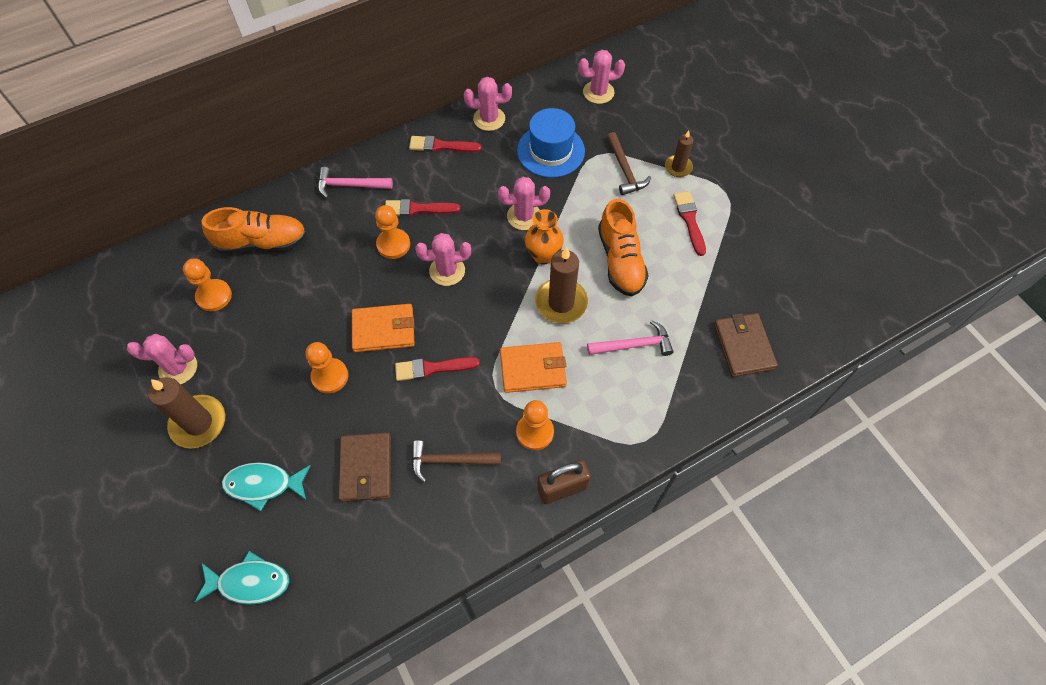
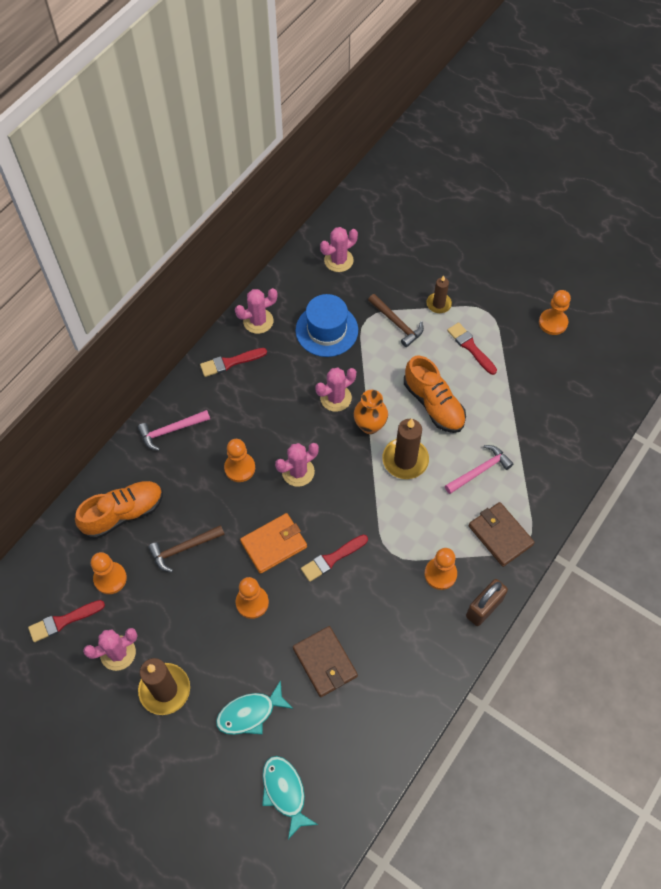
camera: 25 degrees left, 0 degrees up
(249, 582) = (285, 792): turquoise fish -> turquoise fish turned 90 degrees counterclockwise
(418, 209) = (242, 428): red brush -> red brush (63, 621)
(449, 461) = (387, 626): brown hammer -> brown hammer (183, 548)
(533, 369) = (412, 524): orange wallet -> none
(743, 346) = (562, 436): brown wallet -> brown wallet (500, 535)
(792, 229) = (553, 322): none -> orange pawn

